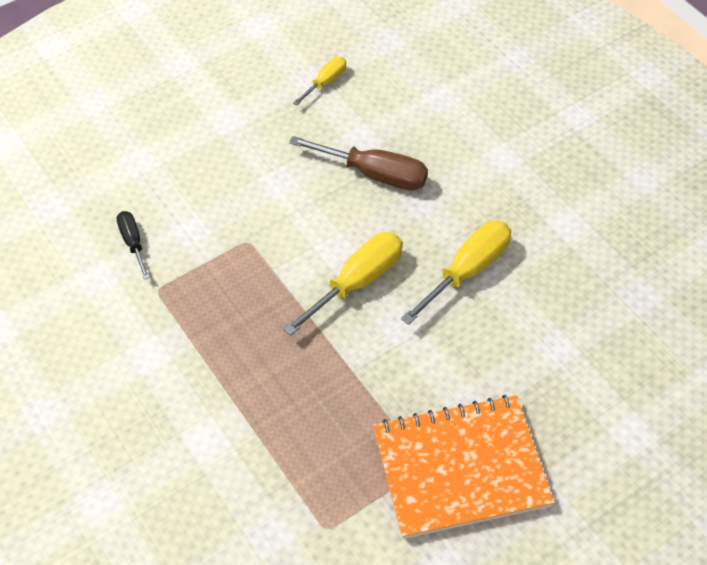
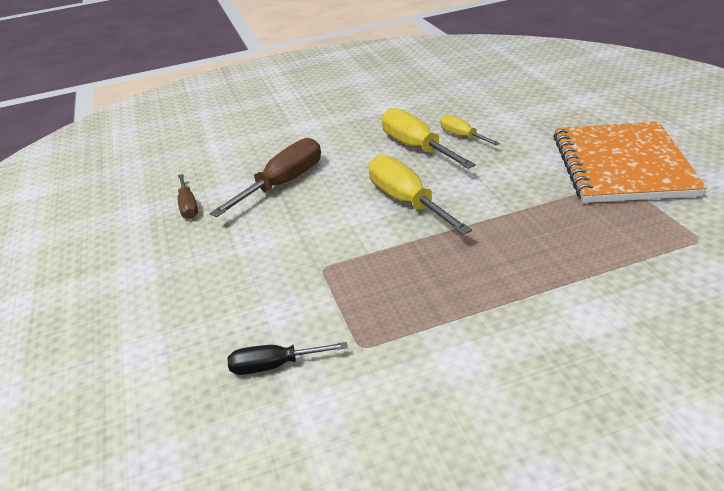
camera: 70 degrees left, 20 degrees down
(325, 82) = (146, 203): yellow screwdriver -> yellow screwdriver (462, 136)
(325, 115) = (188, 206): none -> brown screwdriver

